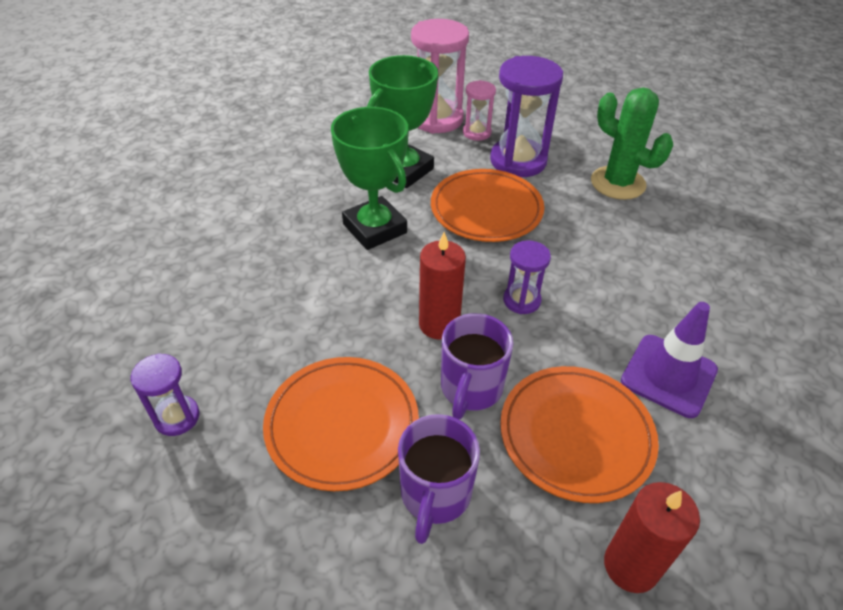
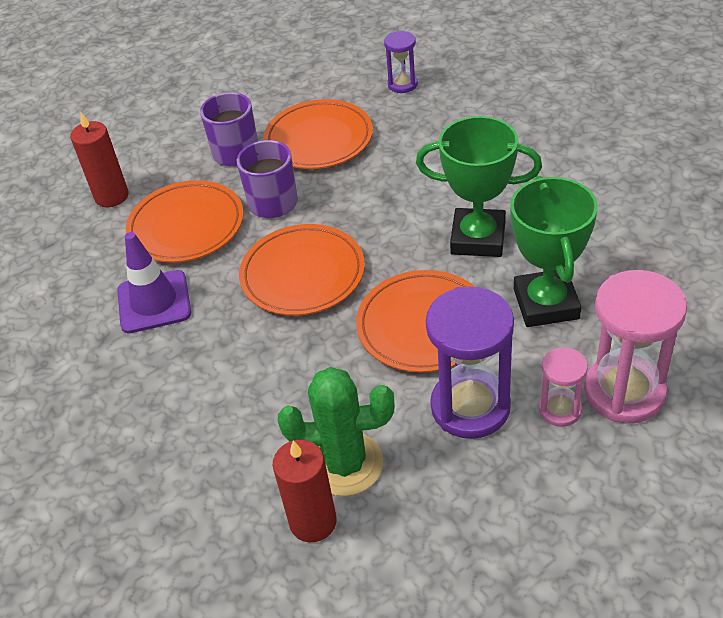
camera: 140 degrees right, 0 degrees up
(439, 324) = (337, 217): red candle -> red candle (313, 522)
(521, 300) = (302, 274): purple hourglass -> orange plate

